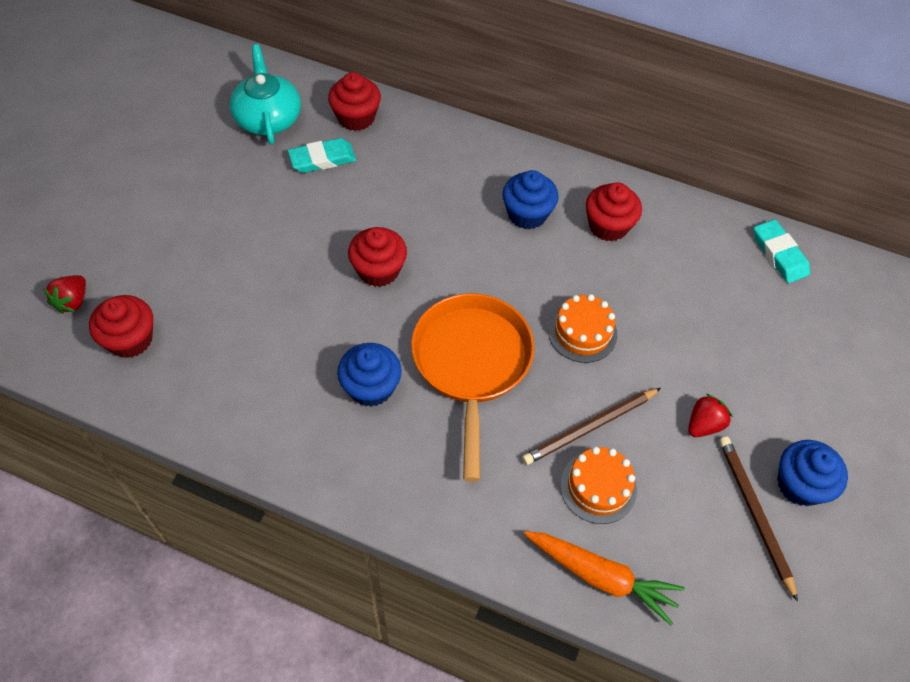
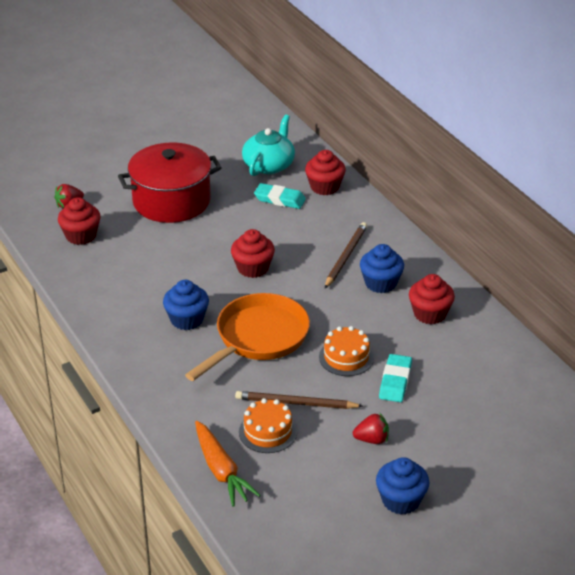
camera: 40 degrees right, 20 degrees down
(199, 226) = (171, 201): none -> red pot
(754, 514) = (352, 497): brown pencil -> brown pencil (345, 257)
(779, 254) = (538, 385): turquoise eraser -> turquoise eraser (395, 381)

